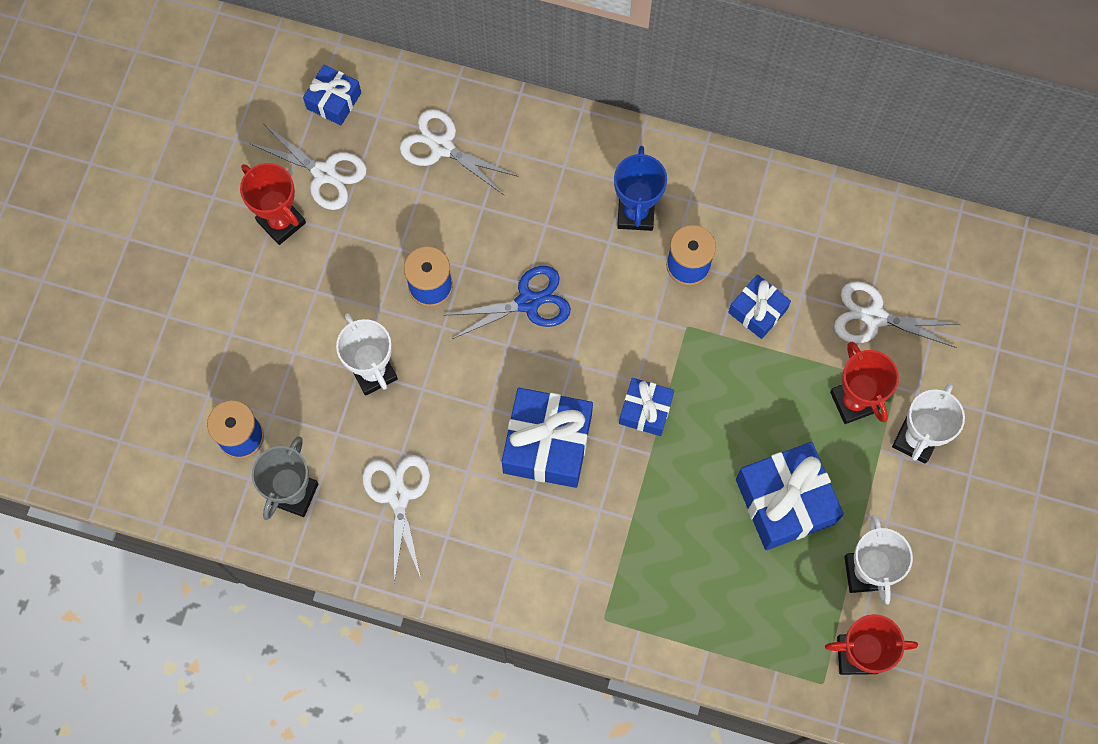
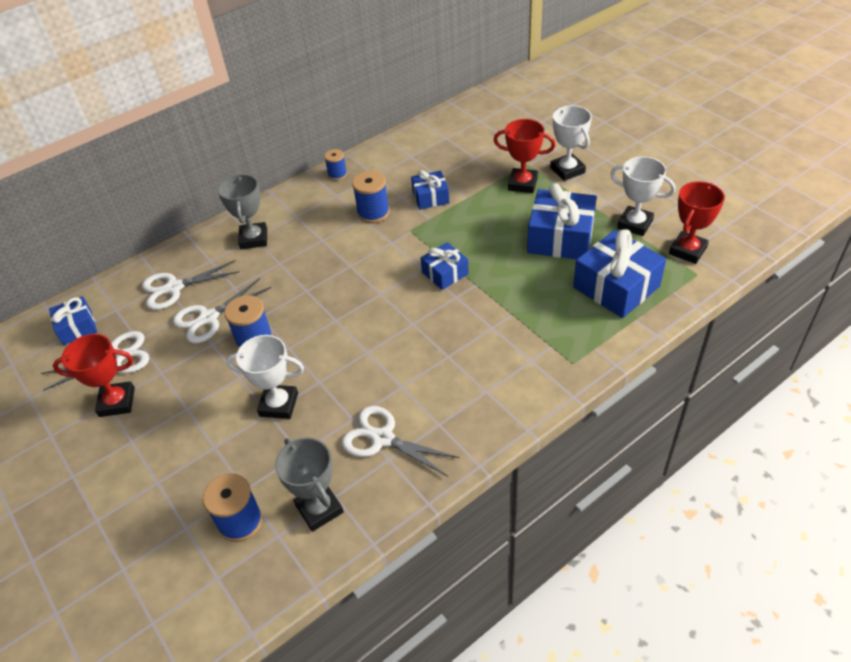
camera: 50 degrees left, 25 degrees down
(528, 302) = (319, 295): blue scissors -> none
(547, 444) = (422, 332): blue gift -> blue gift (616, 287)
(562, 167) = (254, 239): none -> grey trophy
(635, 213) = (318, 220): blue trophy -> none
(726, 174) = (337, 174): none -> blue spool
(874, 317) = (480, 155): white scissors -> white scissors (208, 318)

